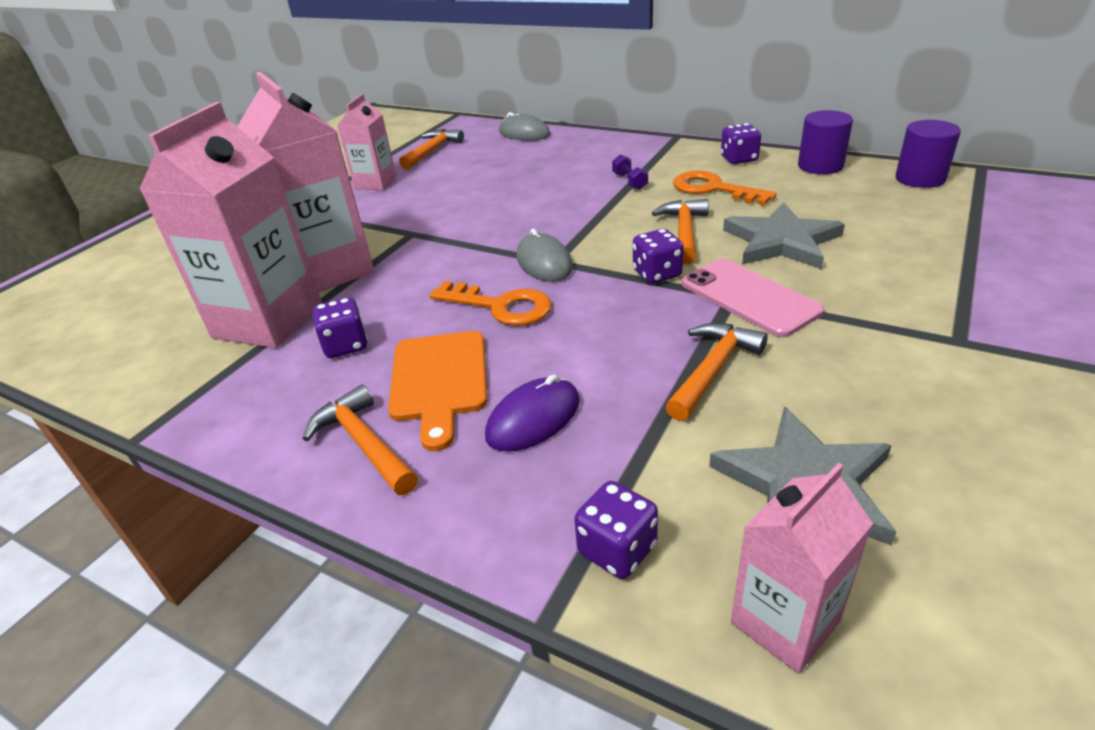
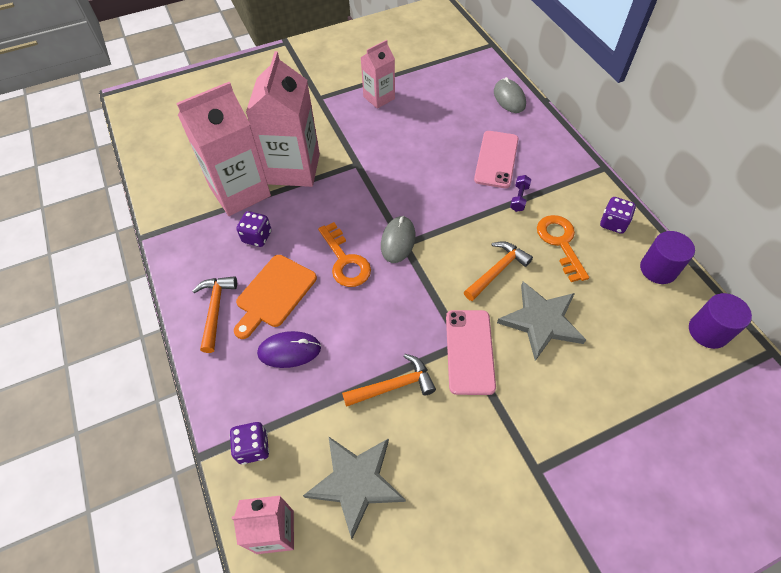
camera: 35 degrees right, 20 degrees up
(432, 151) = (437, 82): orange hammer -> none
(568, 169) = (496, 159): none -> pink phone
(657, 274) = (444, 295): purple dice -> none

